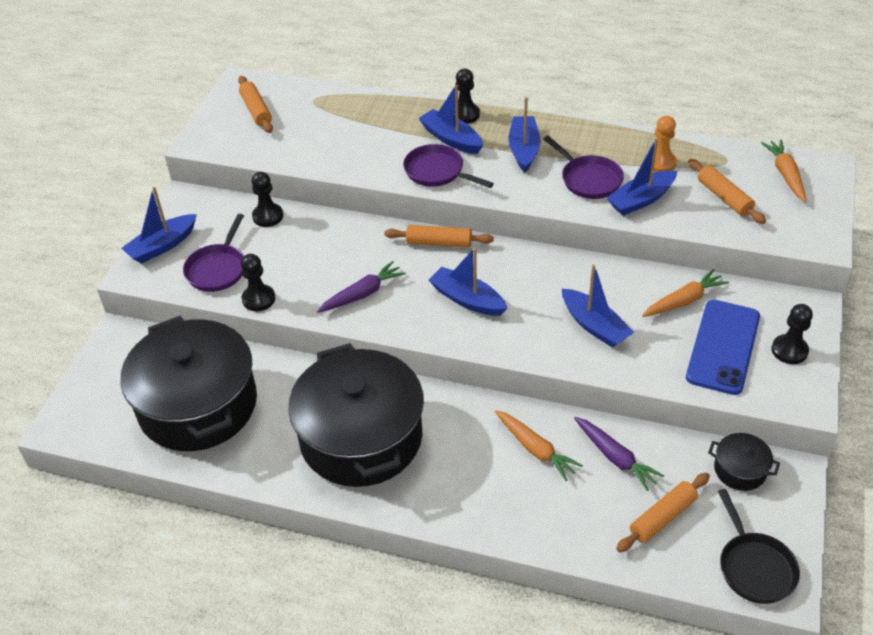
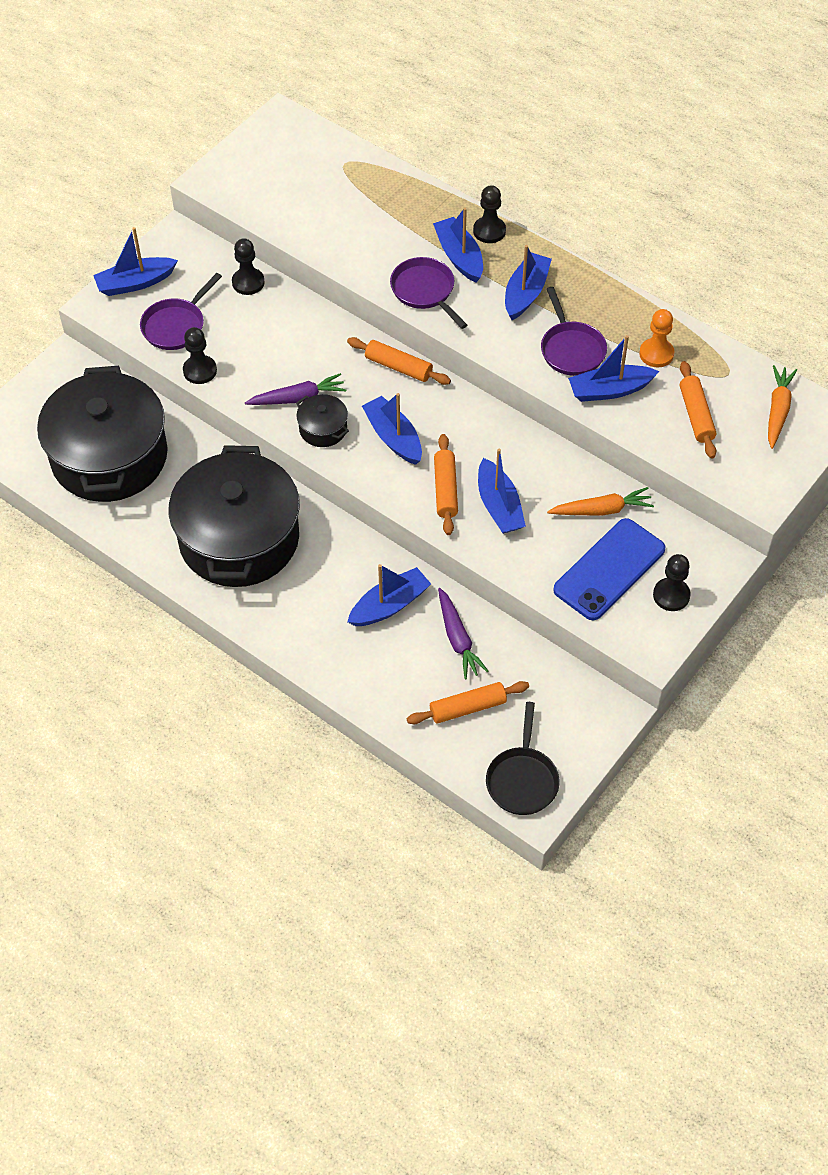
camera: 20 degrees right, 10 degrees up
(256, 110) = (281, 159): orange rolling pin -> orange rolling pin (445, 489)
(535, 449) = (390, 605): orange carrot -> blue boat
(740, 470) = (565, 691): black pot -> black pot (323, 429)

